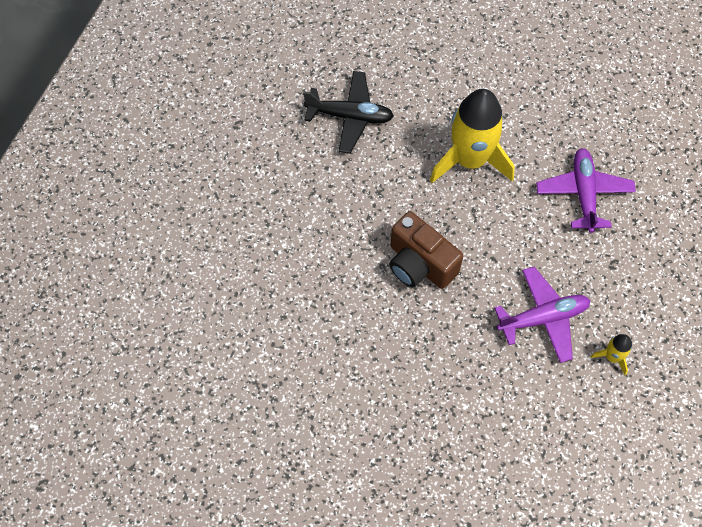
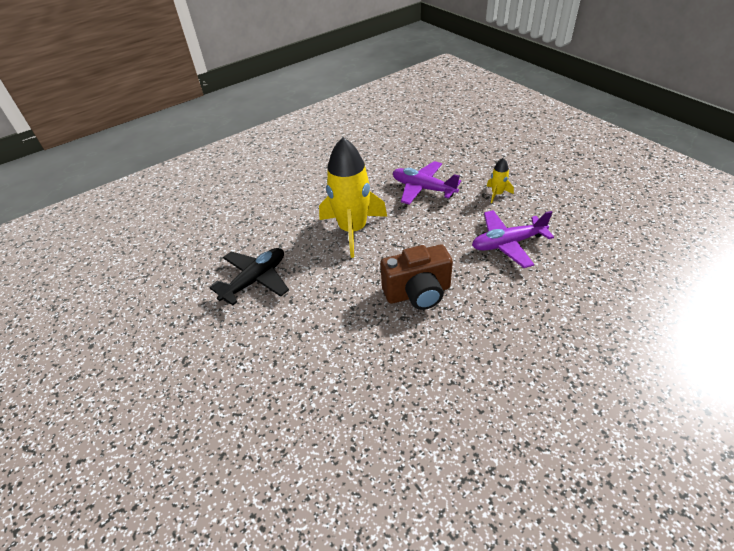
camera: 55 degrees left, 20 degrees down
(543, 318) = (507, 243): purple plane -> purple plane turned 120 degrees counterclockwise
(612, 357) = (557, 222): yellow rocket -> yellow rocket (497, 194)

